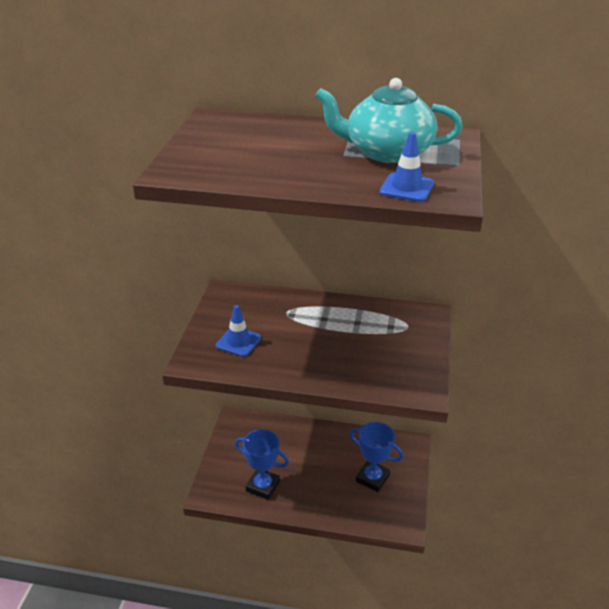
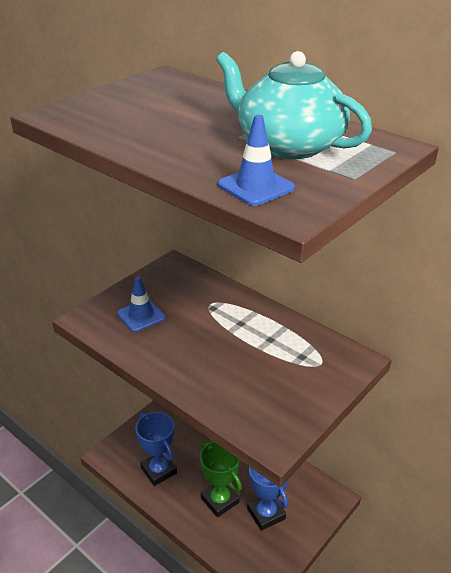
camera: 30 degrees right, 0 degrees up
(330, 485) = (220, 500): none -> green trophy

